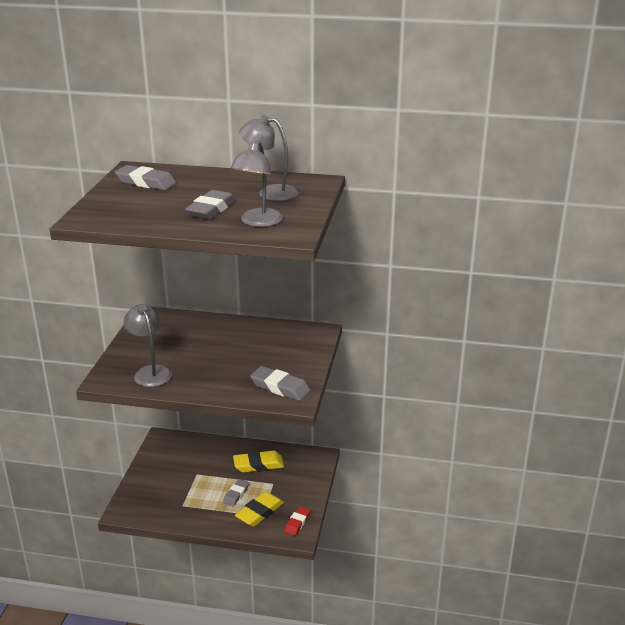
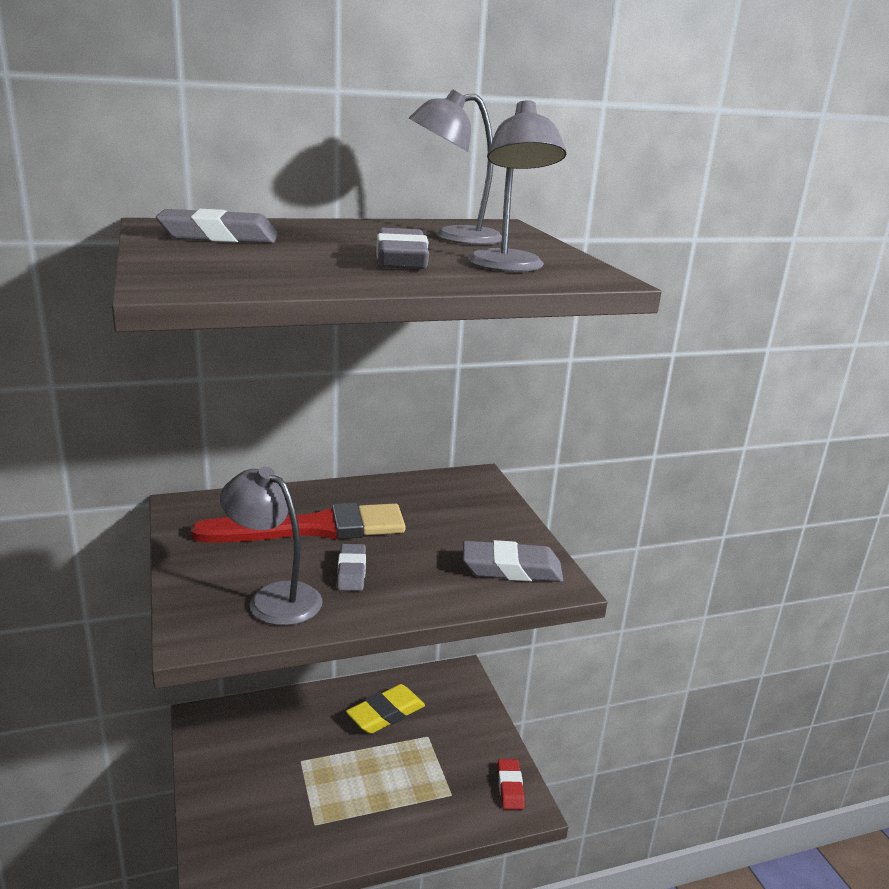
camera: 30 degrees left, 5 degrees down
(199, 341) = (312, 528): none -> red brush
(236, 494) = (387, 773): grey eraser -> grey eraser (351, 571)
(259, 512) = (444, 790): yellow eraser -> none

